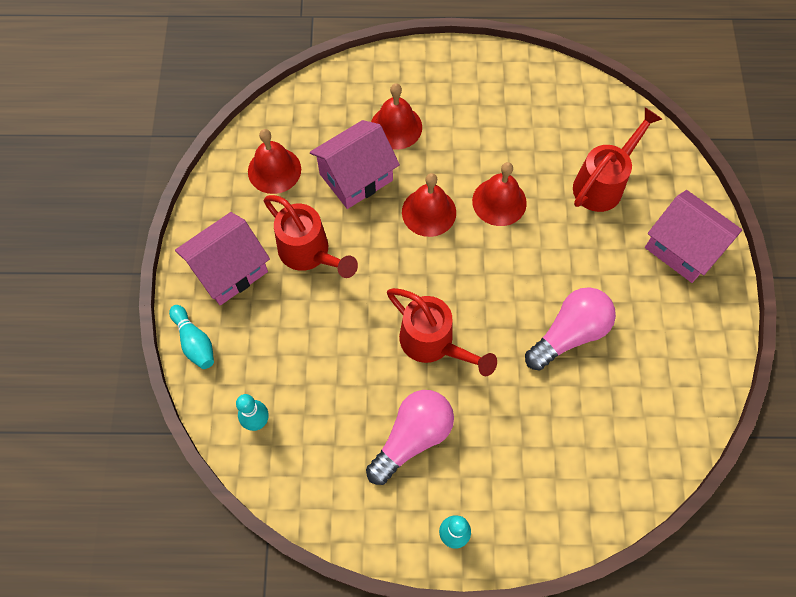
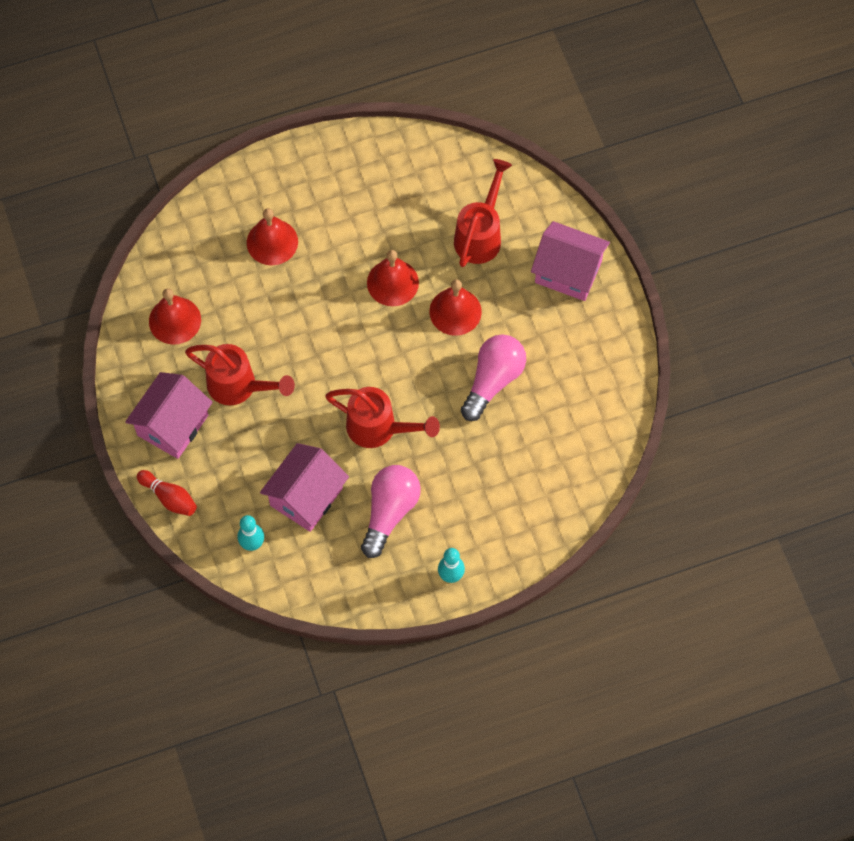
camera: 20 degrees left, 0 degrees up
(195, 342) = (169, 497): turquoise bowling pin -> red bowling pin
(356, 177) = (253, 302): pink house -> pink house (306, 497)
(429, 212) = (332, 313): red bell -> red bell (455, 311)

